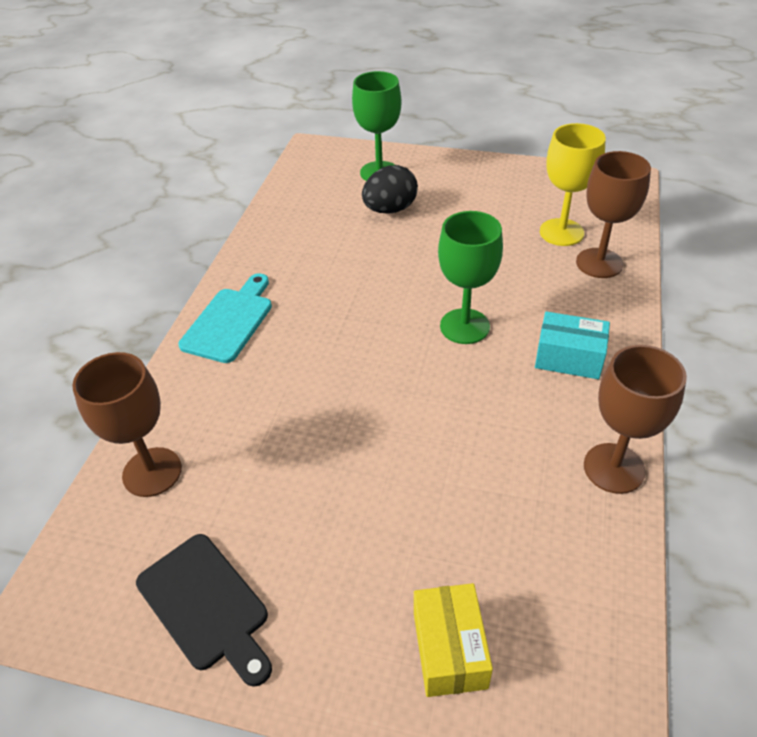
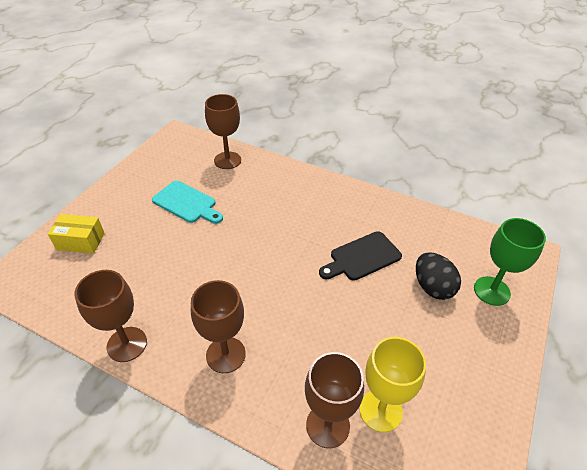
camera: 100 degrees right, 0 degrees up
(206, 605) = (151, 173): black cutting board -> black cutting board (362, 257)
(230, 321) = (323, 190): turquoise cutting board -> turquoise cutting board (187, 203)
(464, 326) = (280, 301): green goblet -> none
(569, 358) = (225, 355): turquoise box -> brown goblet

